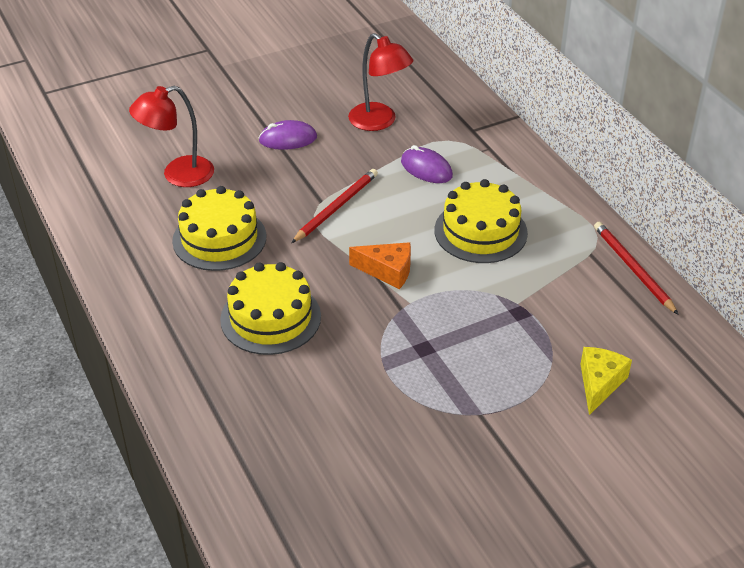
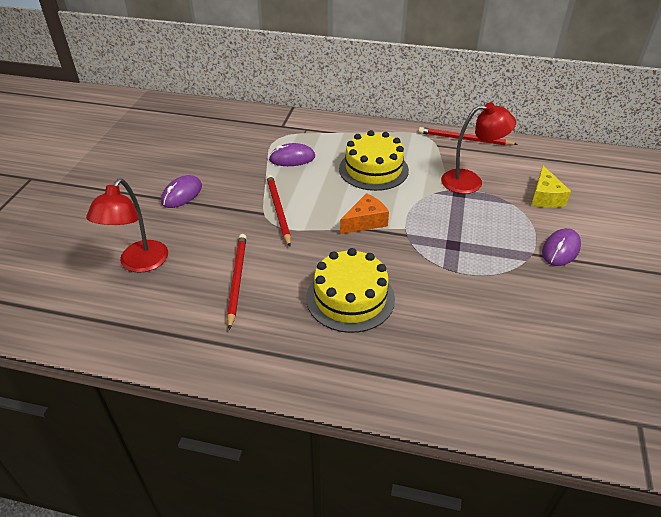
camera: 50 degrees left, 0 degrees up
(219, 238) = (237, 279): yellow cake -> red pencil
(379, 122) = (223, 152): red lamp -> red lamp (470, 181)
(513, 434) = (560, 249): none -> purple mouse
(599, 383) = (545, 197): yellow cheese -> yellow cheese turned 150 degrees counterclockwise

